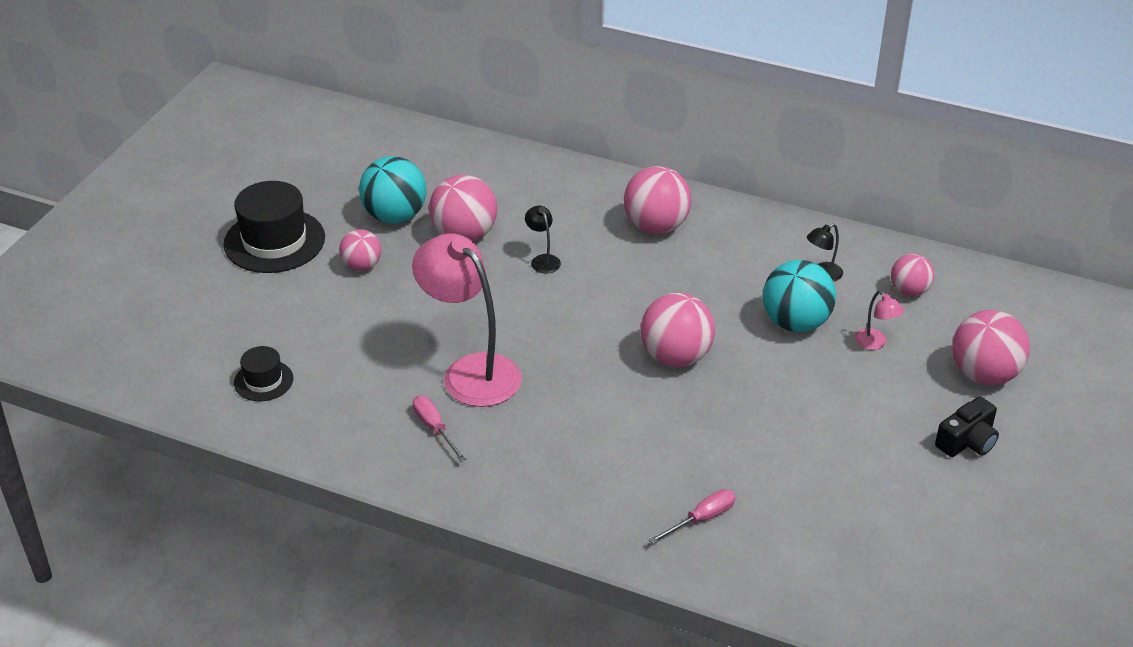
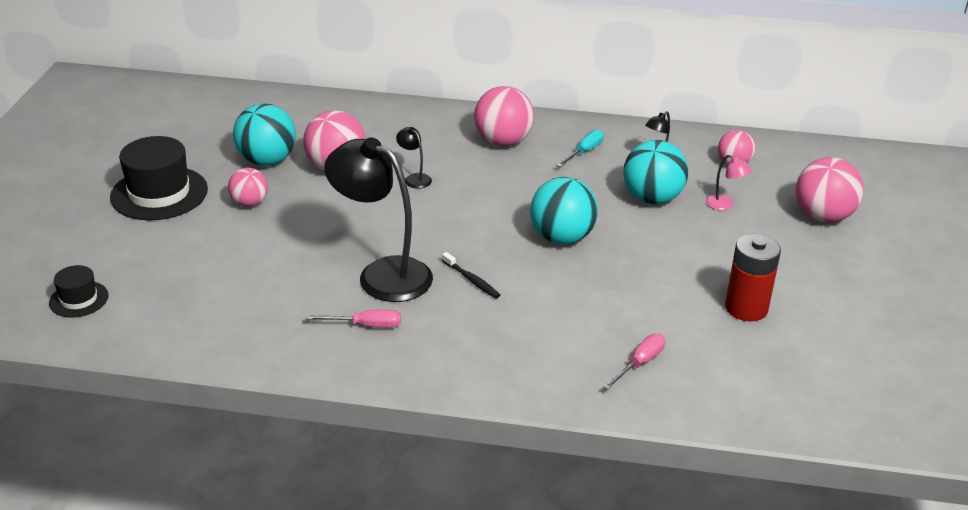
camera: 15 degrees left, 5 degrees down
(263, 381) = (185, 309): black hat -> black hat (79, 299)
(434, 428) = (366, 325): pink screwdriver -> pink screwdriver turned 135 degrees clockwise
(471, 371) = (382, 274): pink lamp -> black lamp
(561, 393) = (472, 280): none -> black toothbrush
(676, 357) = (562, 237): pink ball -> turquoise ball
(742, 252) = (584, 152): none -> turquoise screwdriver
(844, 474) = (746, 308): none -> red battery
(967, 441) = (834, 268): black camera -> none

